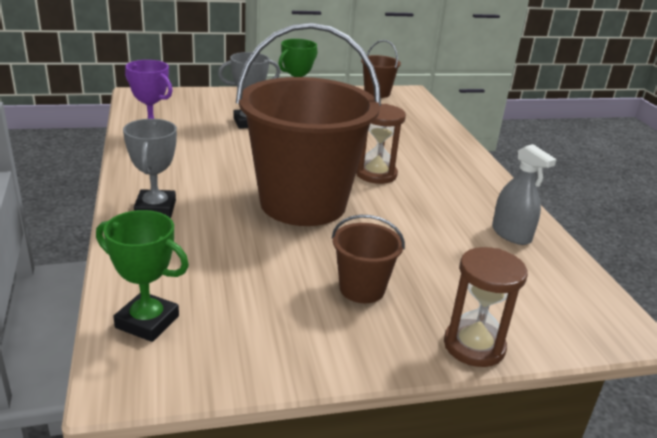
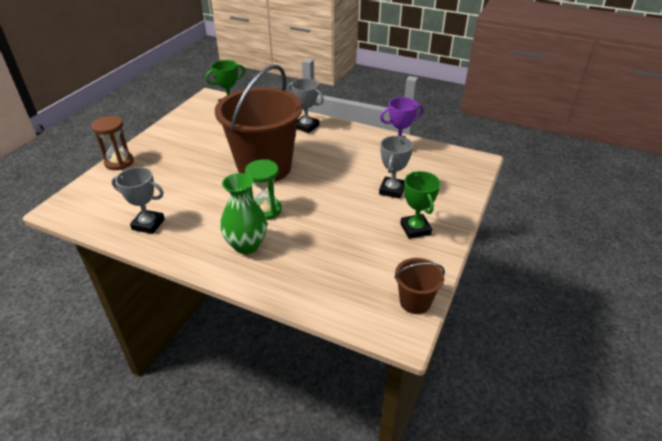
camera: 130 degrees right, 10 degrees up
(362, 289) = (183, 153): brown bucket -> none
(376, 174) = (266, 210): brown hourglass -> green hourglass
(435, 166) = (246, 245): none -> green vase
(511, 234) = (148, 224): grey spray bottle -> grey trophy

